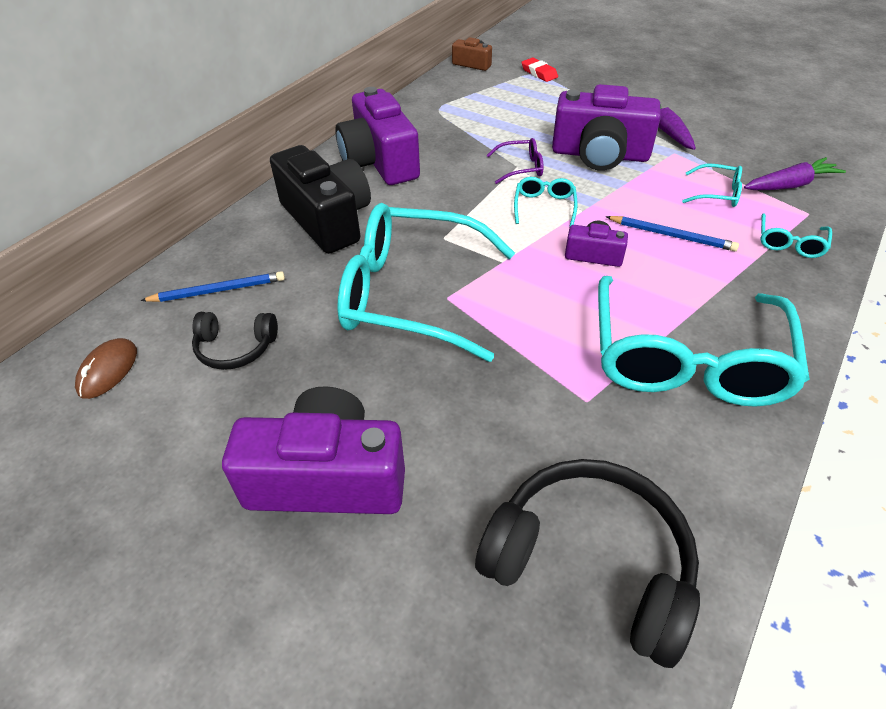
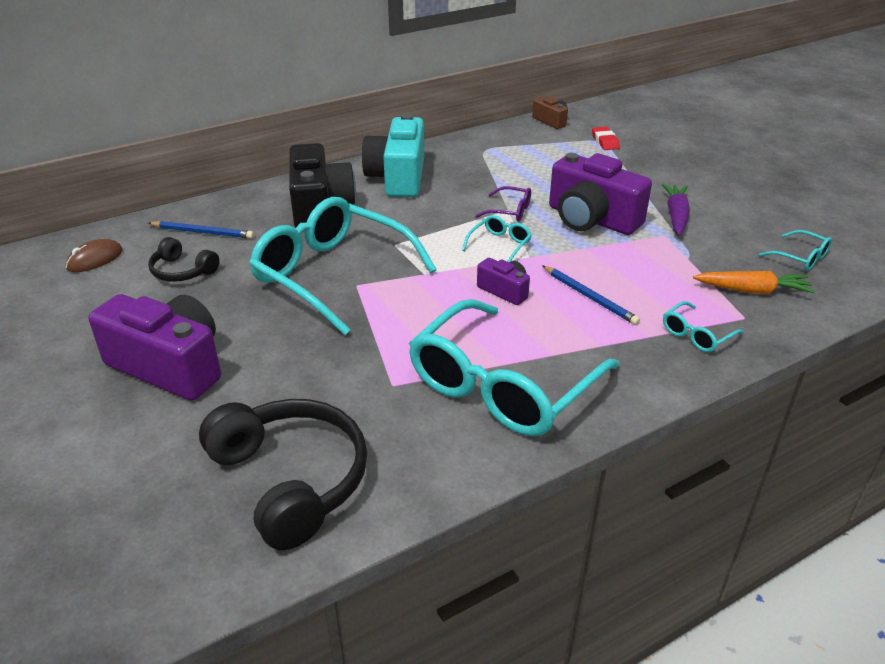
camera: 25 degrees right, 10 degrees down
(379, 161) = (398, 177): purple camera -> turquoise camera
(717, 193) = (670, 277): turquoise glasses -> turquoise glasses (800, 257)
(790, 185) = (753, 290): purple carrot -> orange carrot

